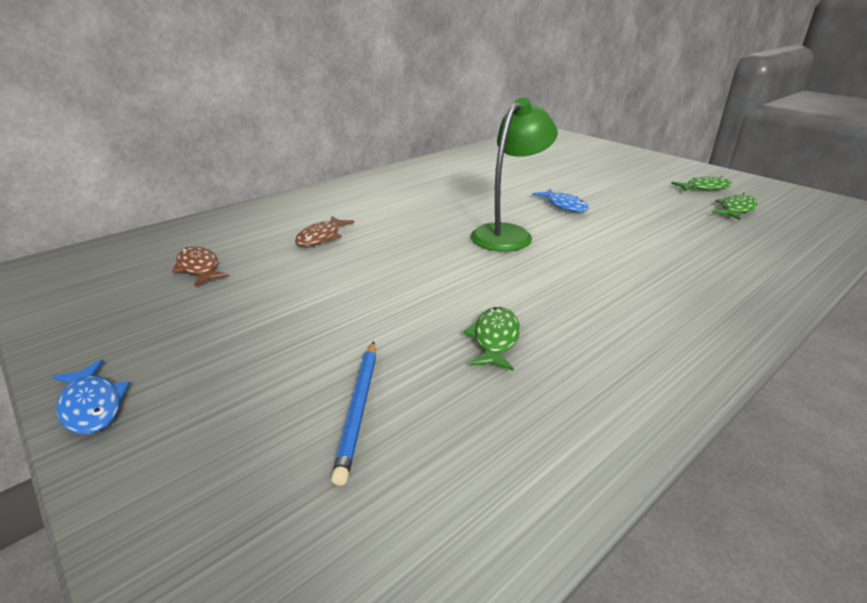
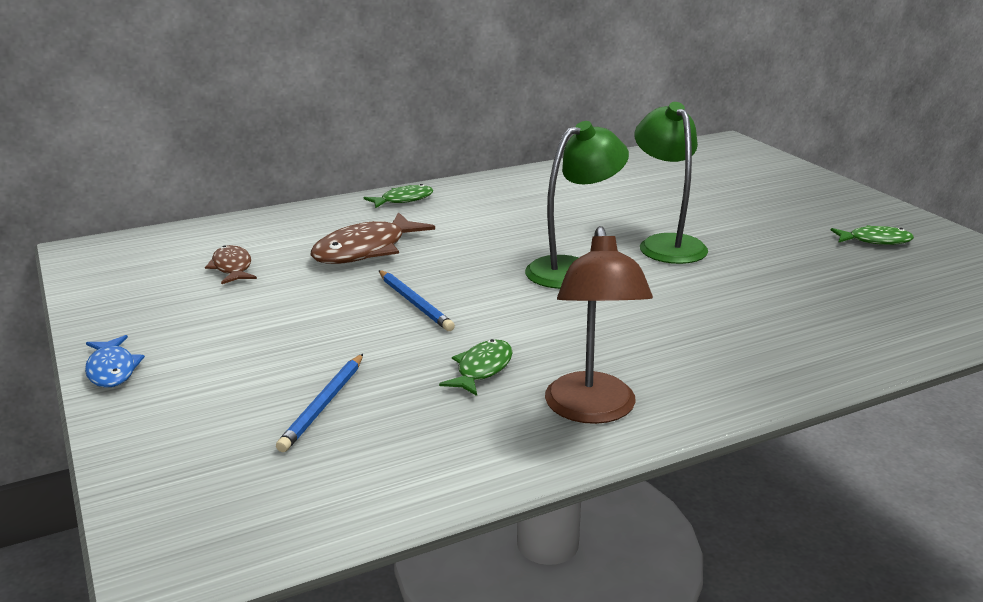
camera: 15 degrees right, 5 degrees down
(321, 237) = (365, 250): brown fish -> brown fish, size x1.72
(392, 280) = (414, 303): none -> blue pencil
(564, 205) = (666, 244): blue fish -> green lamp
(625, 367) = (592, 410): none -> brown lamp
(736, 209) = (888, 272): green fish -> green fish (403, 200)

